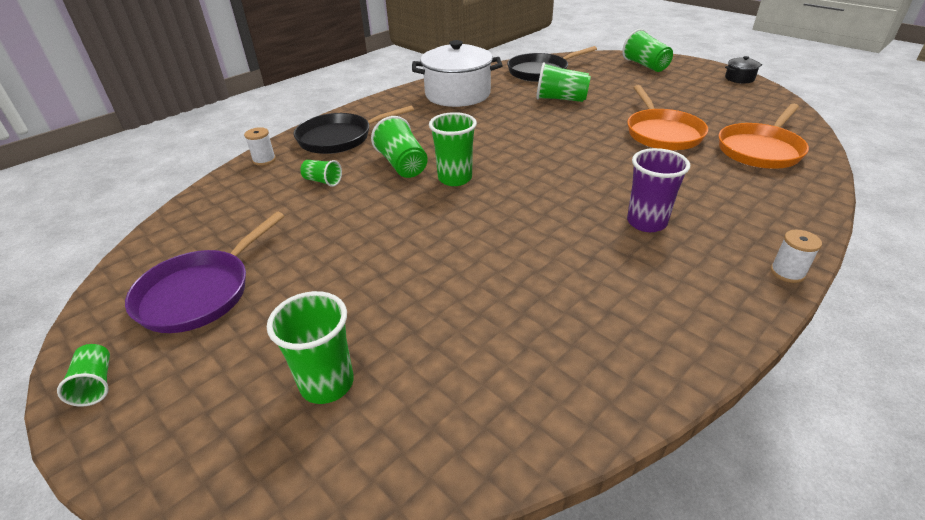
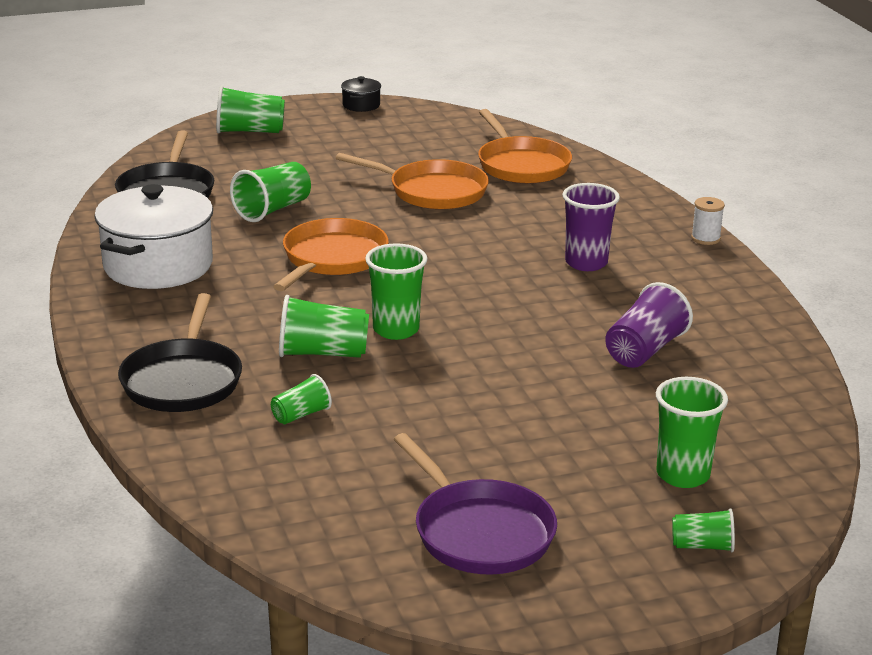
camera: 65 degrees left, 10 degrees down
(96, 384) = (589, 608): green cup -> green cup (702, 546)
(264, 160) = (180, 450): white spool -> none
(523, 132) = (332, 259): none -> orange pan
(531, 296) = (644, 350): none -> purple cup

